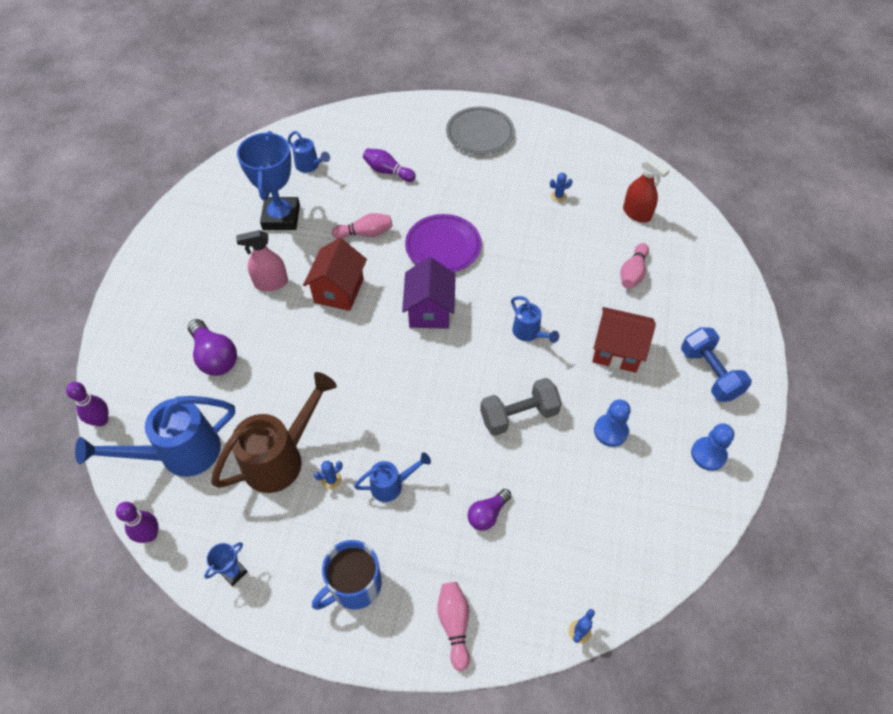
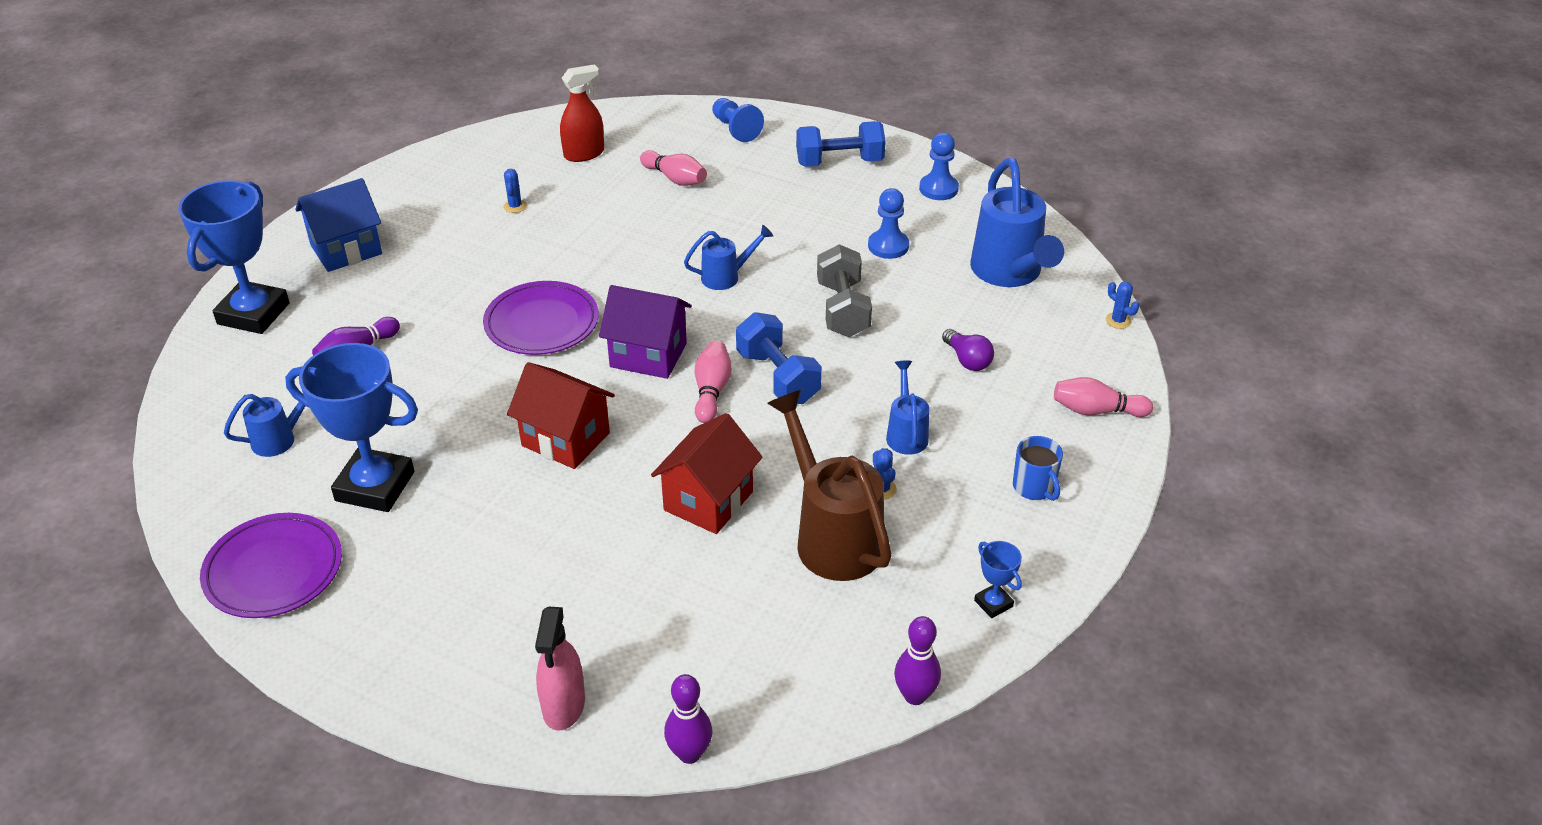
camera: 75 degrees left, 15 degrees down
(179, 454) = (788, 652): blue watering can -> blue watering can (1009, 274)
(213, 199) = (274, 570): none -> purple plate
(215, 356) = (624, 595): purple light bulb -> none
(271, 283) = (509, 513): pink spray bottle -> pink spray bottle (564, 706)
(354, 585) = (1034, 487): blue mug -> blue mug, size x0.65
(365, 233) = (470, 396): pink bowling pin -> pink bowling pin (711, 391)
(407, 117) = (253, 314): none -> blue trophy
(429, 390) = (778, 377): none -> blue dumbbell
(480, 134) = (346, 249): grey plate -> blue house
(617, 351) = (783, 216): red house -> red house (708, 501)
(717, 293) = (735, 129): none -> blue pawn

